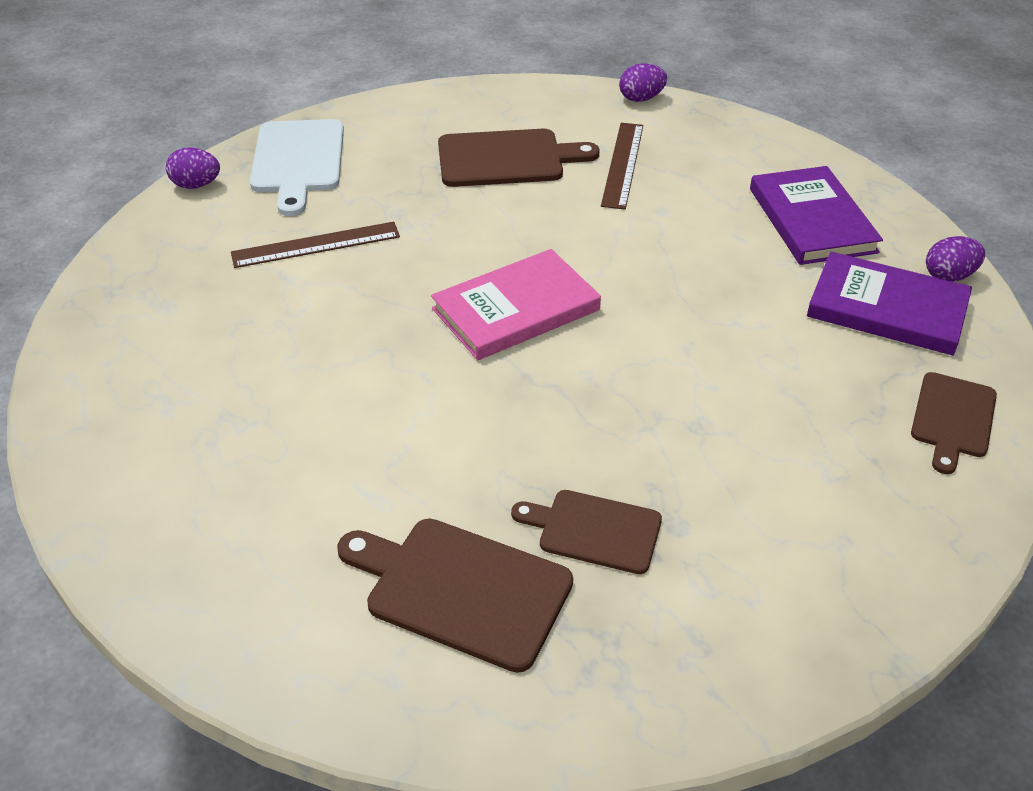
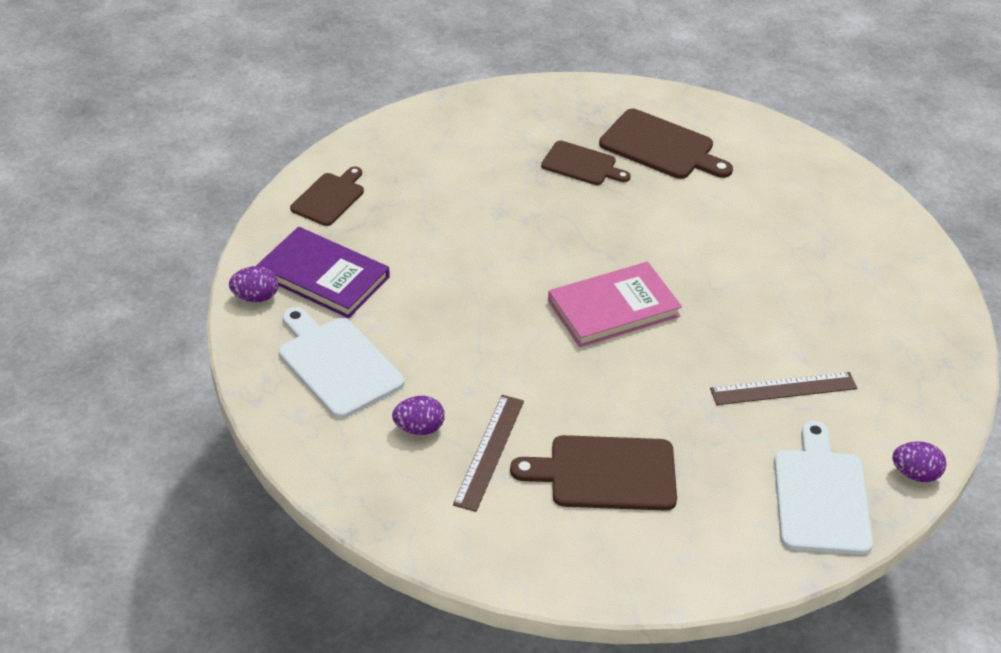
camera: 175 degrees left, 0 degrees up
(641, 98) = (441, 551): purple egg -> purple egg (419, 428)
(812, 220) = (337, 364): purple book -> white cutting board

